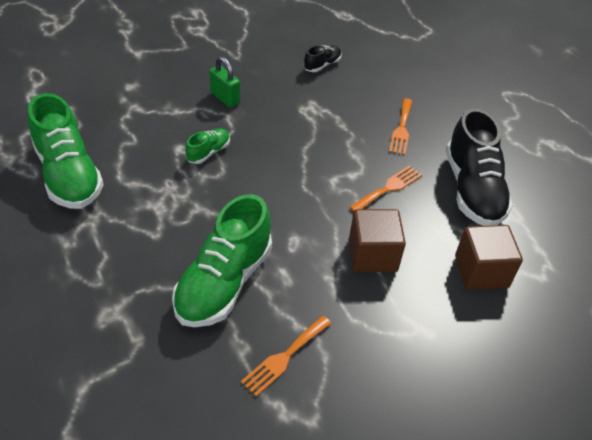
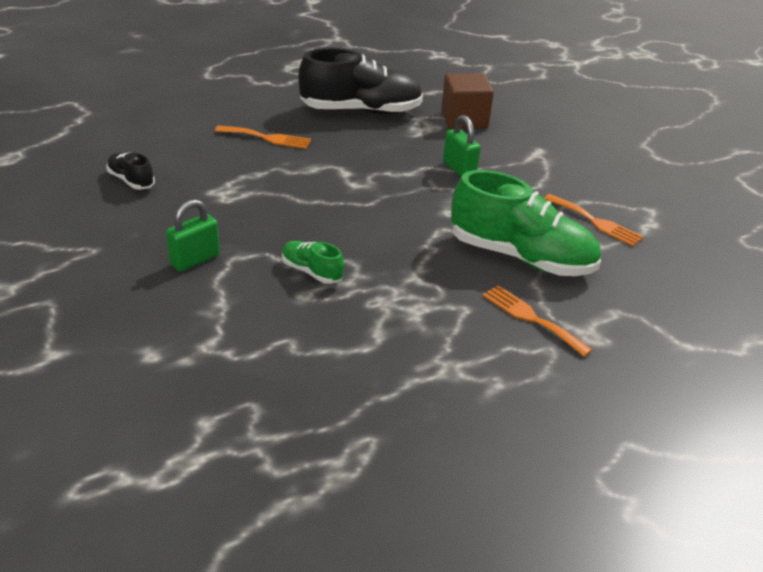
camera: 90 degrees left, 10 degrees down
(68, 175) = (367, 400): green shoe -> none
(372, 255) = (459, 169): brown cube -> green padlock
(388, 188) = (364, 153): orange fork -> orange fork (531, 318)

